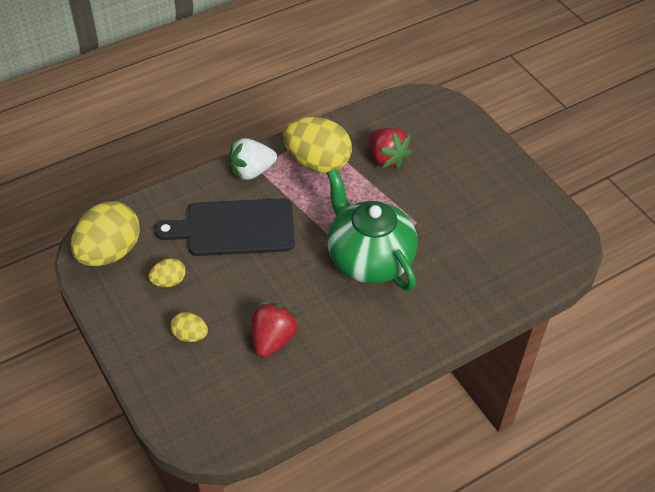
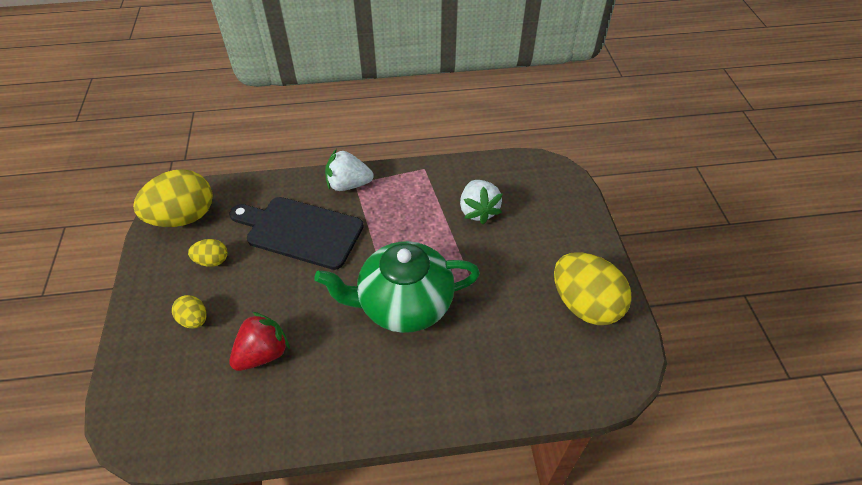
camera: 25 degrees right, 0 degrees up
(317, 162) = (411, 195): yellow egg -> yellow egg (585, 304)
(369, 258) = (404, 304): green teapot -> green teapot turned 90 degrees counterclockwise
(386, 158) = (478, 211): red strawberry -> white strawberry

